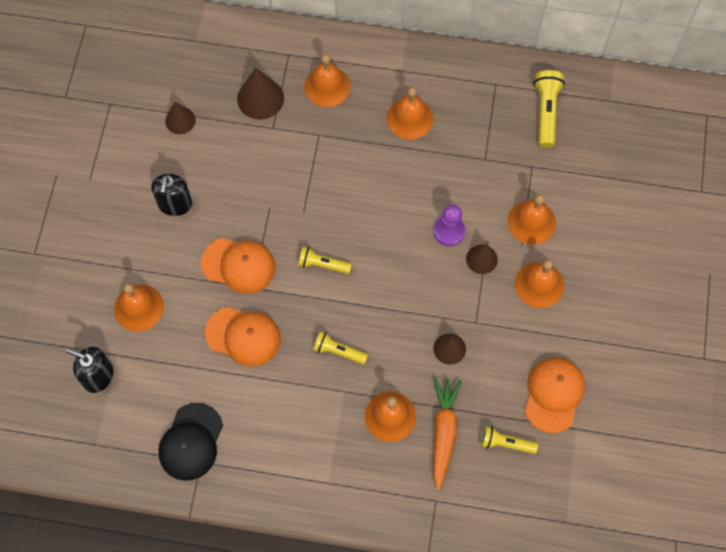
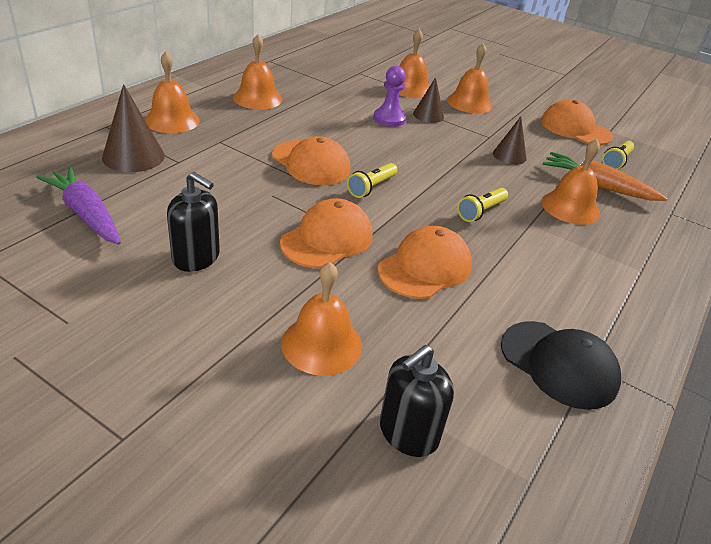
camera: 70 degrees left, 30 degrees down
(180, 120) = (86, 214): brown cone -> purple carrot
(330, 209) = (311, 163): none -> orange cap
(546, 112) = (317, 54): yellow flashlight -> none

